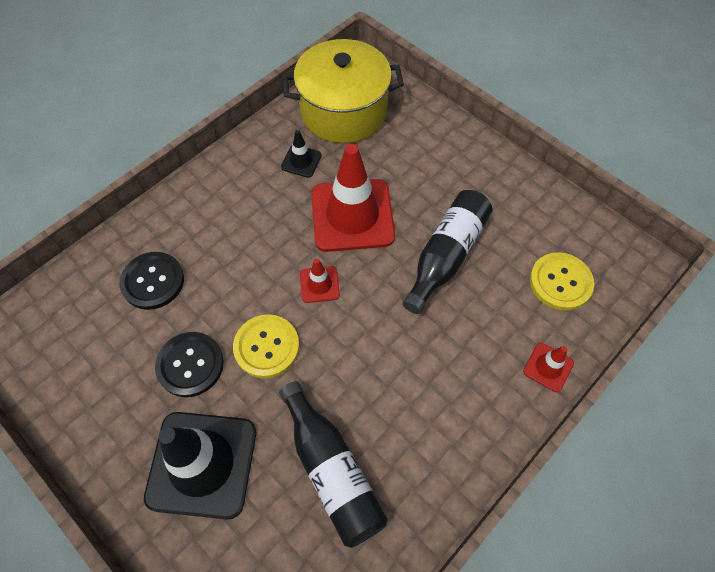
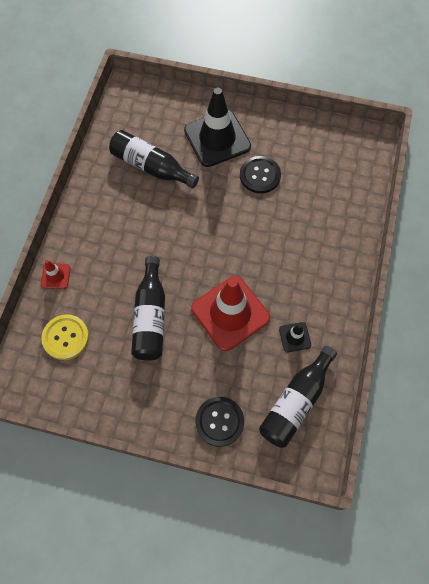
camera: 150 degrees right, 5 degrees up
(153, 281) = (319, 205): black button -> black button (219, 421)
(266, 347) = (226, 205): yellow button -> none
(319, 284) = (220, 255): red traffic cone -> none
(343, 111) = (296, 402): yellow pot -> black bottle

